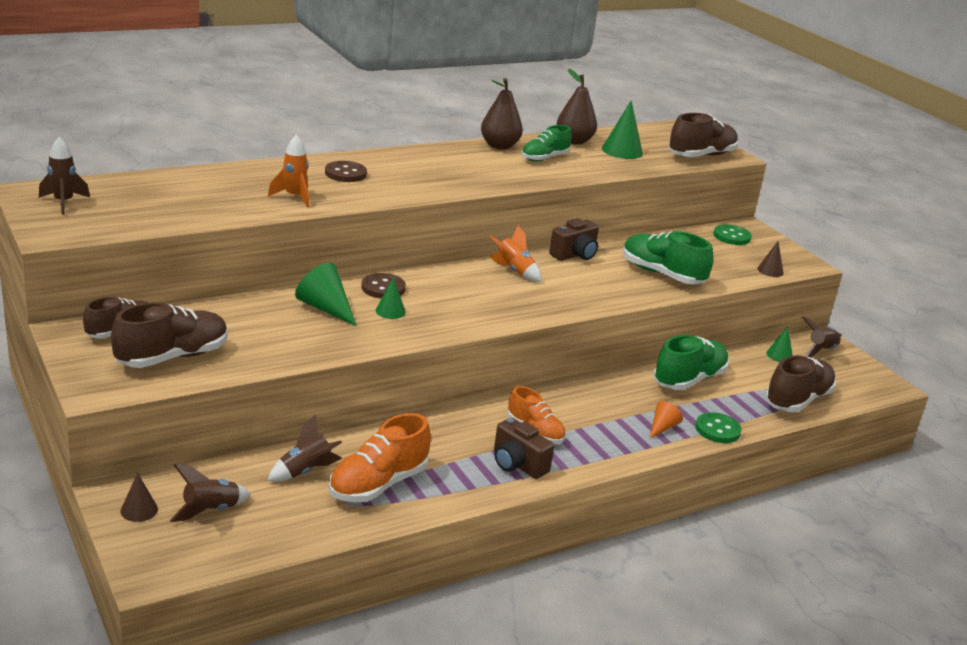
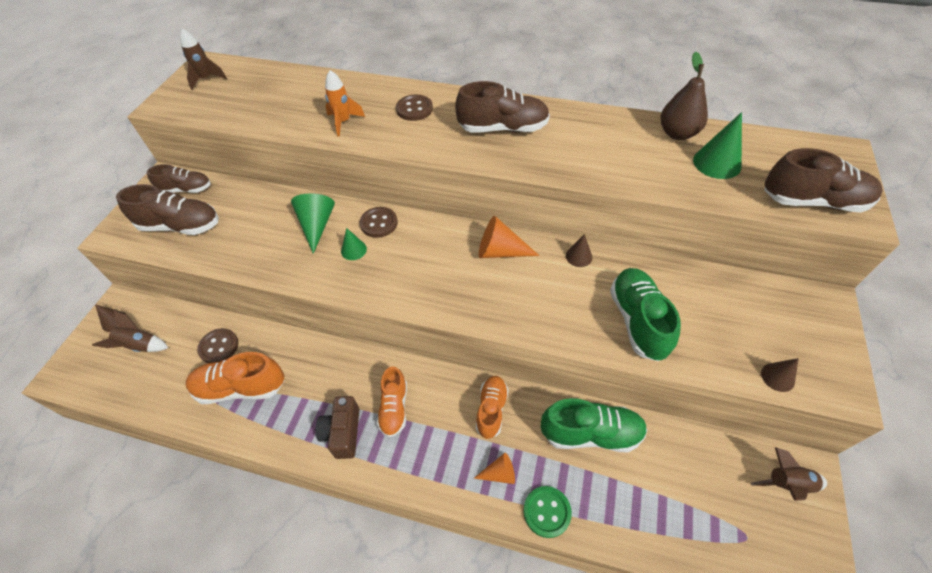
camera: 50 degrees right, 25 degrees up
(305, 471) = (219, 347): brown rocket -> brown button
(499, 146) = (589, 117): brown pear -> none
(514, 271) = (500, 251): orange rocket -> orange cone
(544, 158) = (615, 146): green shoe -> none
(574, 255) = (579, 256): brown camera -> brown cone
(608, 398) = (491, 410): none -> orange shoe
(732, 236) = (787, 305): green button -> none
(779, 355) = (726, 460): green cone -> none
(797, 400) = (677, 532): brown shoe -> brown shoe (503, 128)

